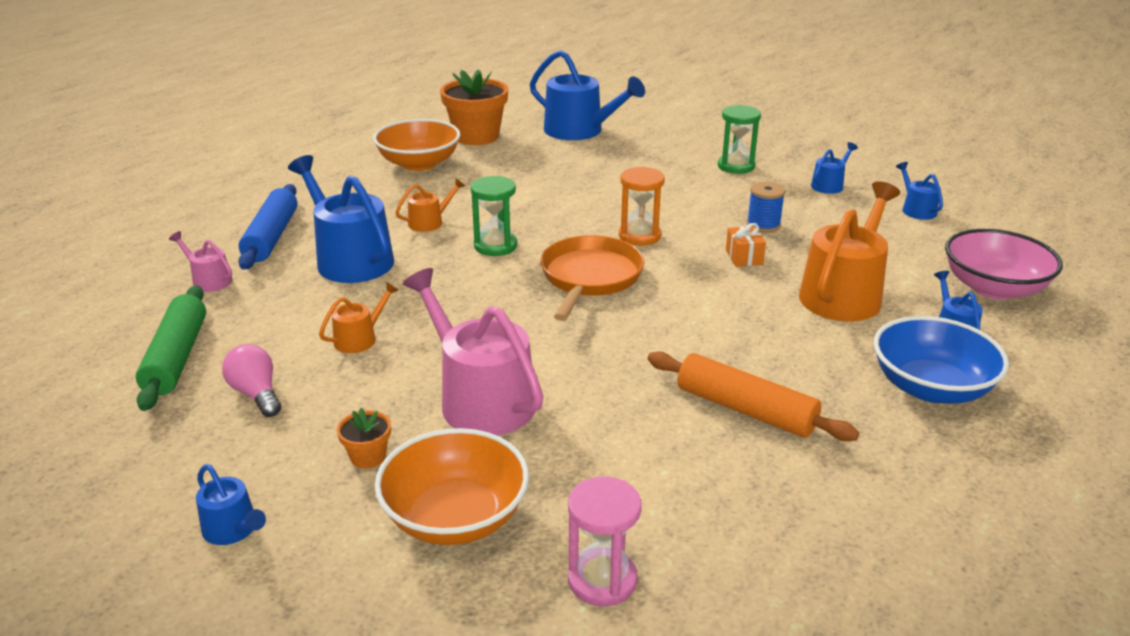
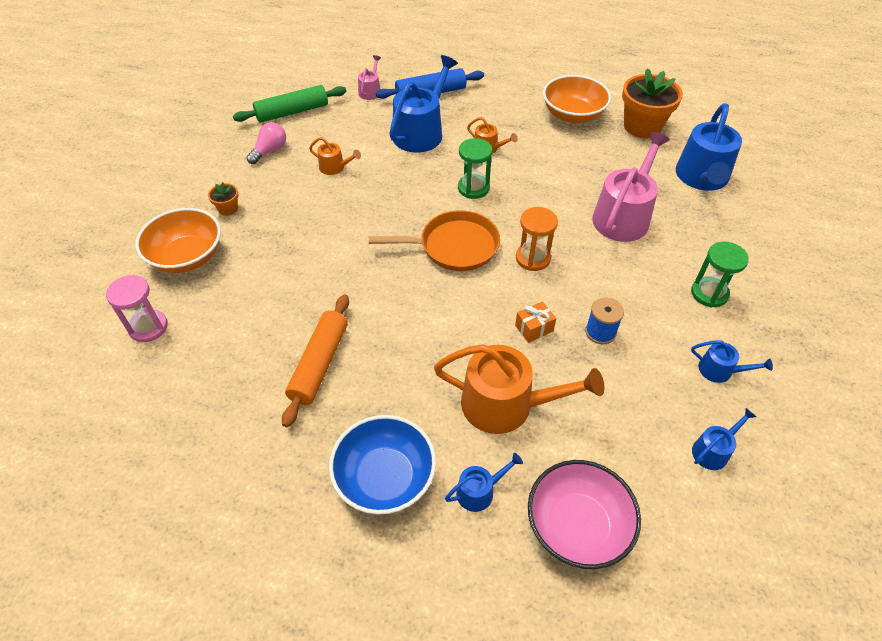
camera: 70 degrees right, 20 degrees up
(233, 529) = (165, 185): blue watering can -> none
(480, 399) = (292, 235): pink watering can -> pink watering can (623, 216)

